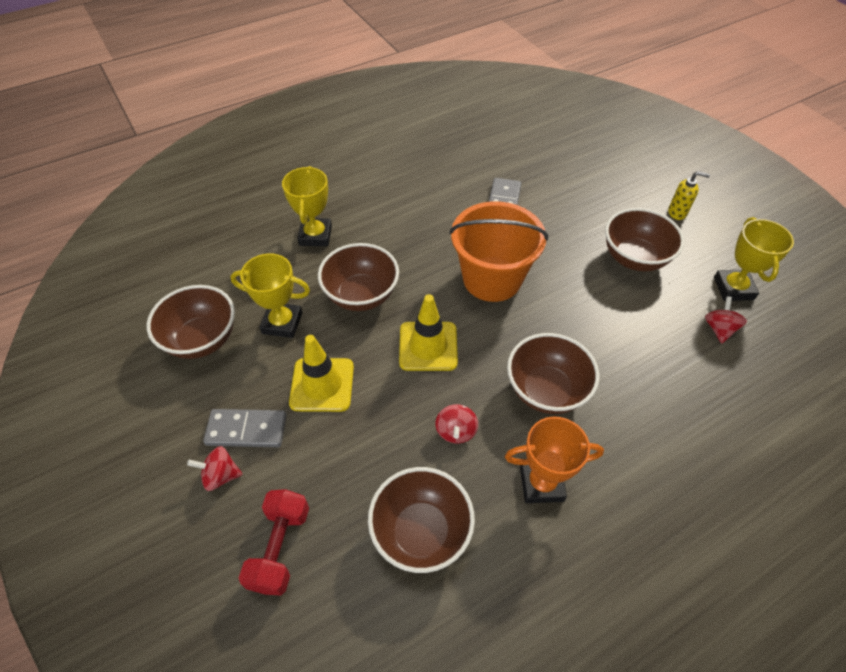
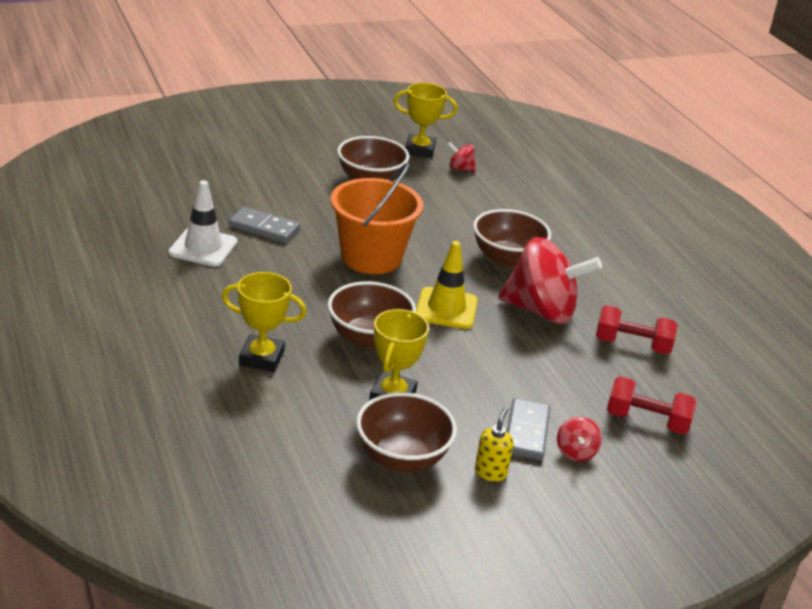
camera: 85 degrees left, 20 degrees down
(322, 385) = (480, 378): yellow traffic cone -> none
(421, 532) = (632, 345): brown bowl -> red dumbbell
(454, 175) = (203, 247): none -> white traffic cone
(456, 431) = (541, 311): red spinning top -> red spinning top, size x2.36
(541, 483) = (592, 281): orange trophy -> none
(677, 212) = (321, 146): yellow soap dispenser -> yellow soap dispenser (490, 472)

